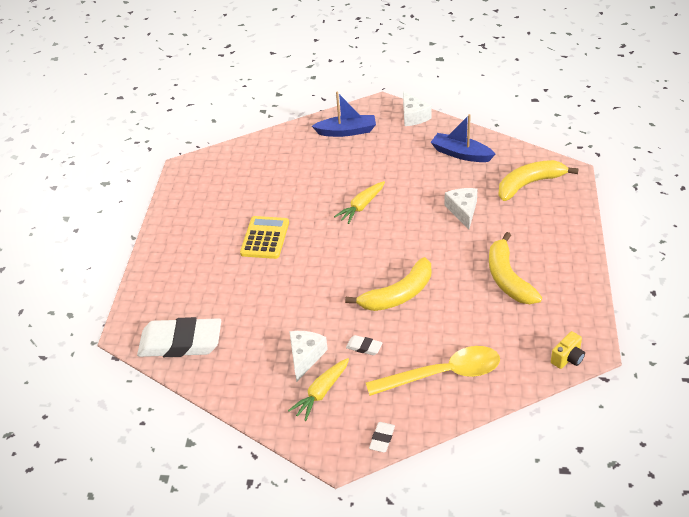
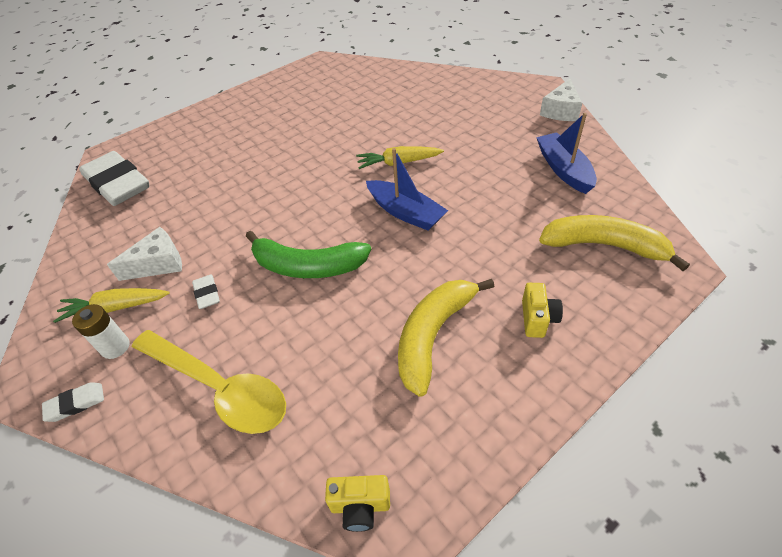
camera: 45 degrees right, 5 degrees up
(265, 238) = (289, 142): yellow calculator -> none
(347, 131) = (479, 94): blue boat -> blue boat (405, 212)
(357, 405) = (115, 347): none -> white battery
(398, 295) = (307, 266): yellow banana -> green banana
(463, 211) = (487, 227): white cheese -> none
(542, 238) = (537, 319): none -> yellow camera

